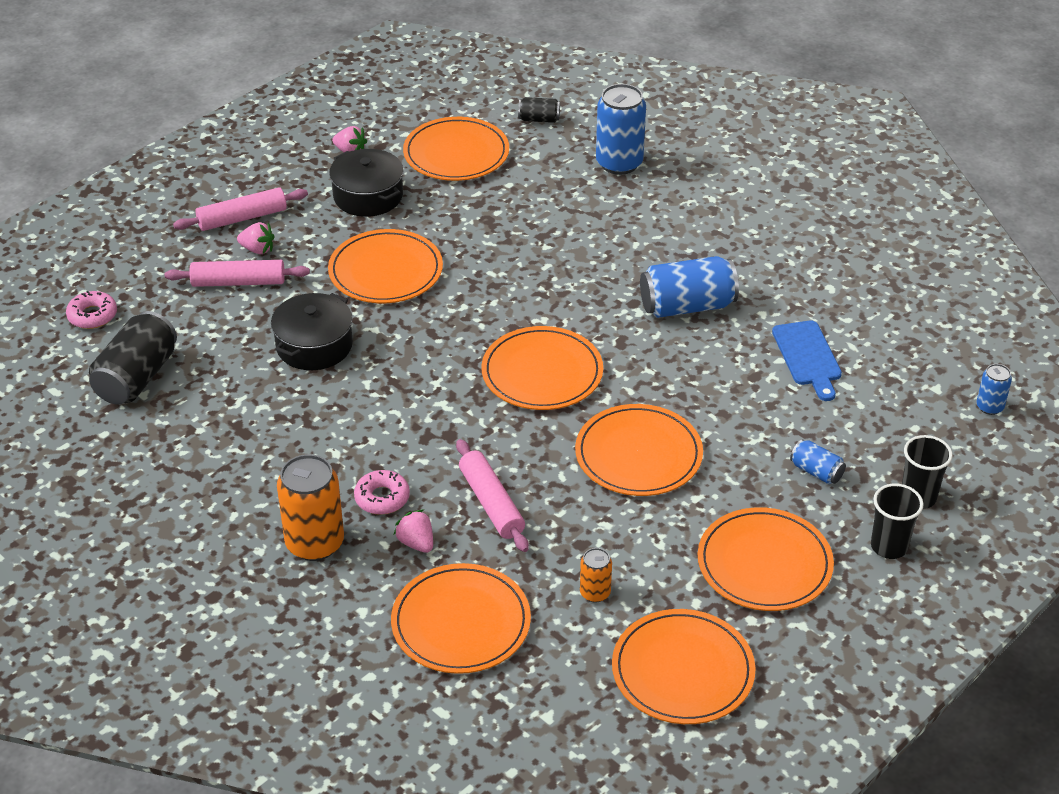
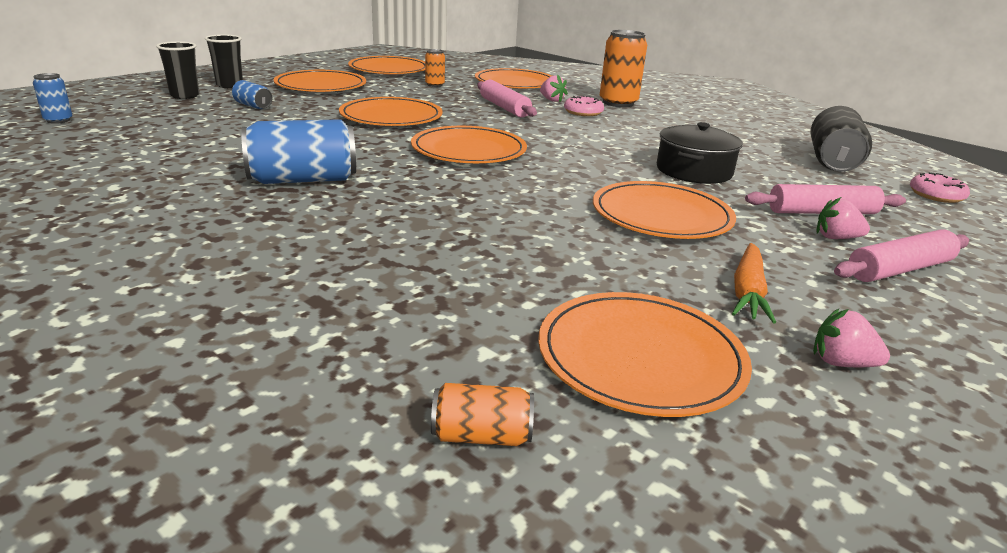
camera: 175 degrees right, 15 degrees down
(368, 196) = (748, 292): black pot -> orange carrot
(539, 119) = (481, 436): black can -> orange can
(619, 163) = (323, 334): blue can -> none
(807, 357) = (199, 148): blue cutting board -> none

